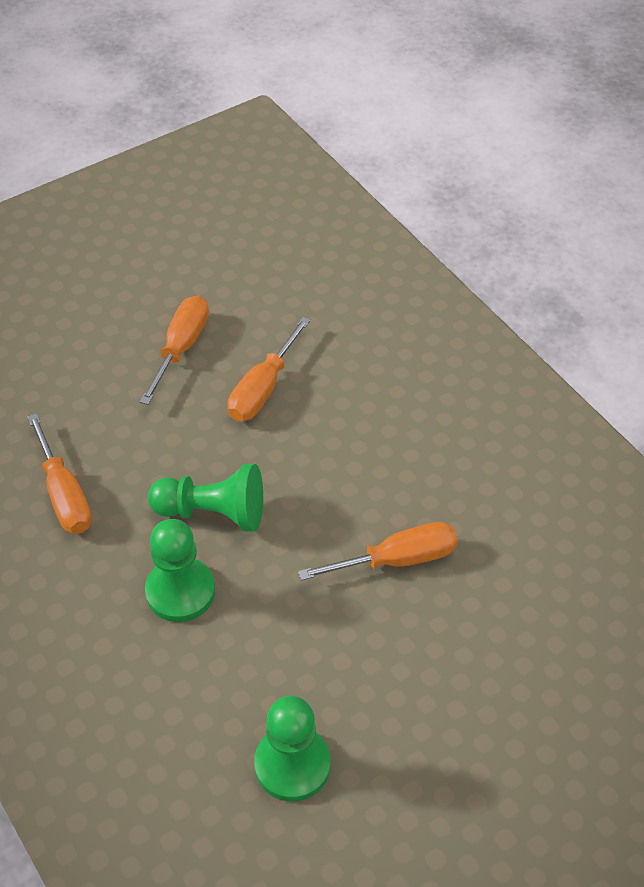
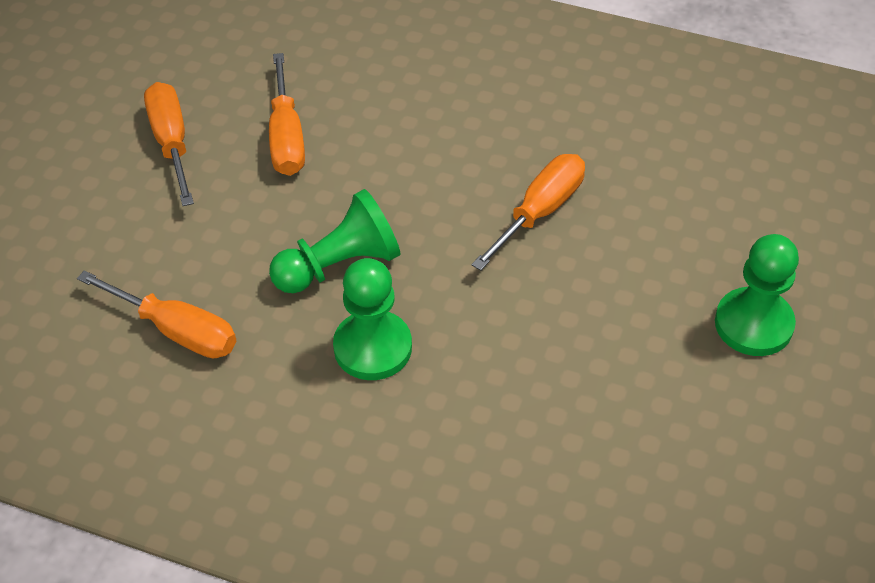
camera: 35 degrees left, 0 degrees up
(292, 765) = (606, 425): green pawn -> green pawn (753, 324)

